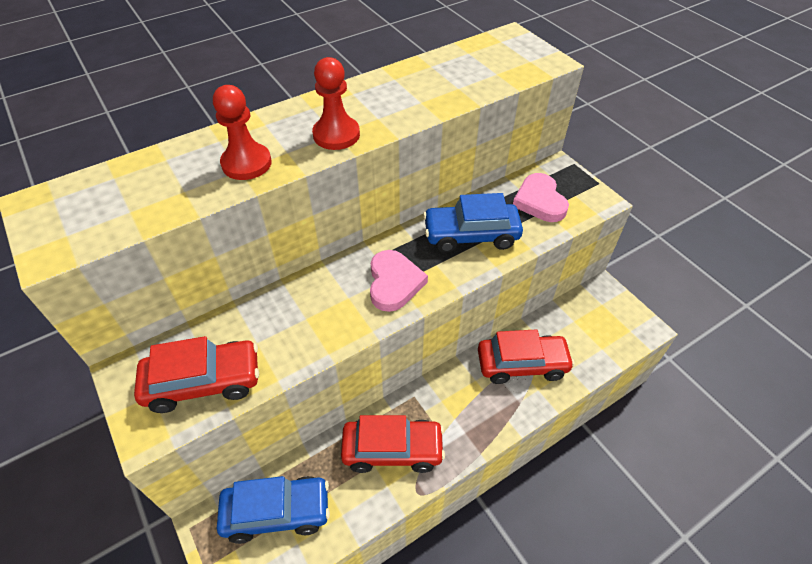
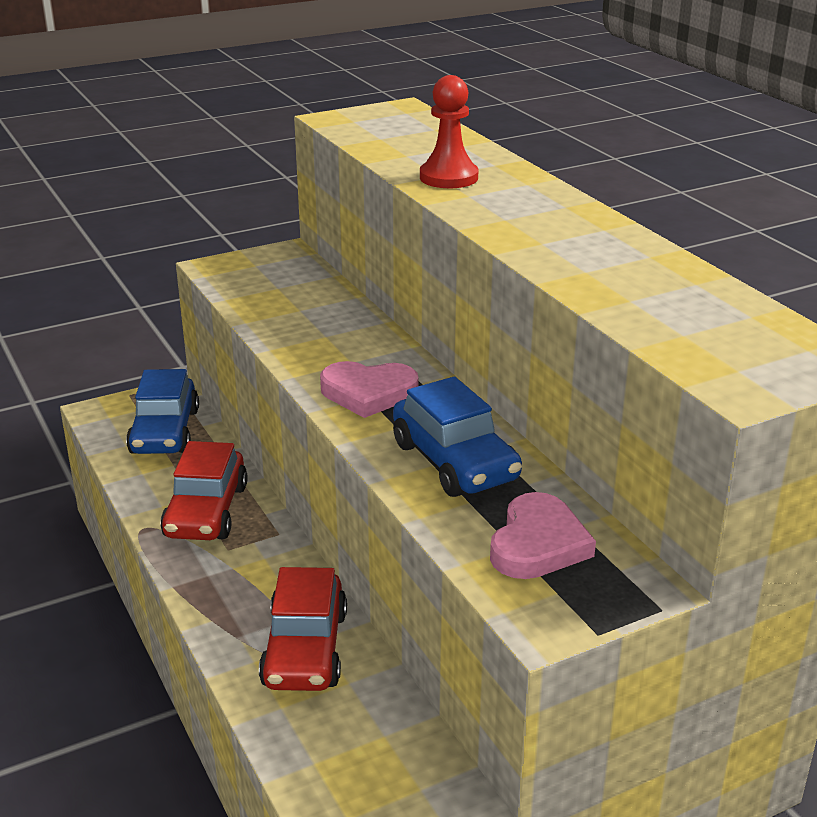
camera: 95 degrees right, 20 degrees down
(204, 382) = (258, 286): red car -> none
(336, 135) = (502, 219): red pawn -> none
(471, 235) = (455, 462): blue car -> blue car turned 150 degrees clockwise
(539, 201) = (538, 544): pink heart -> pink heart turned 120 degrees clockwise

